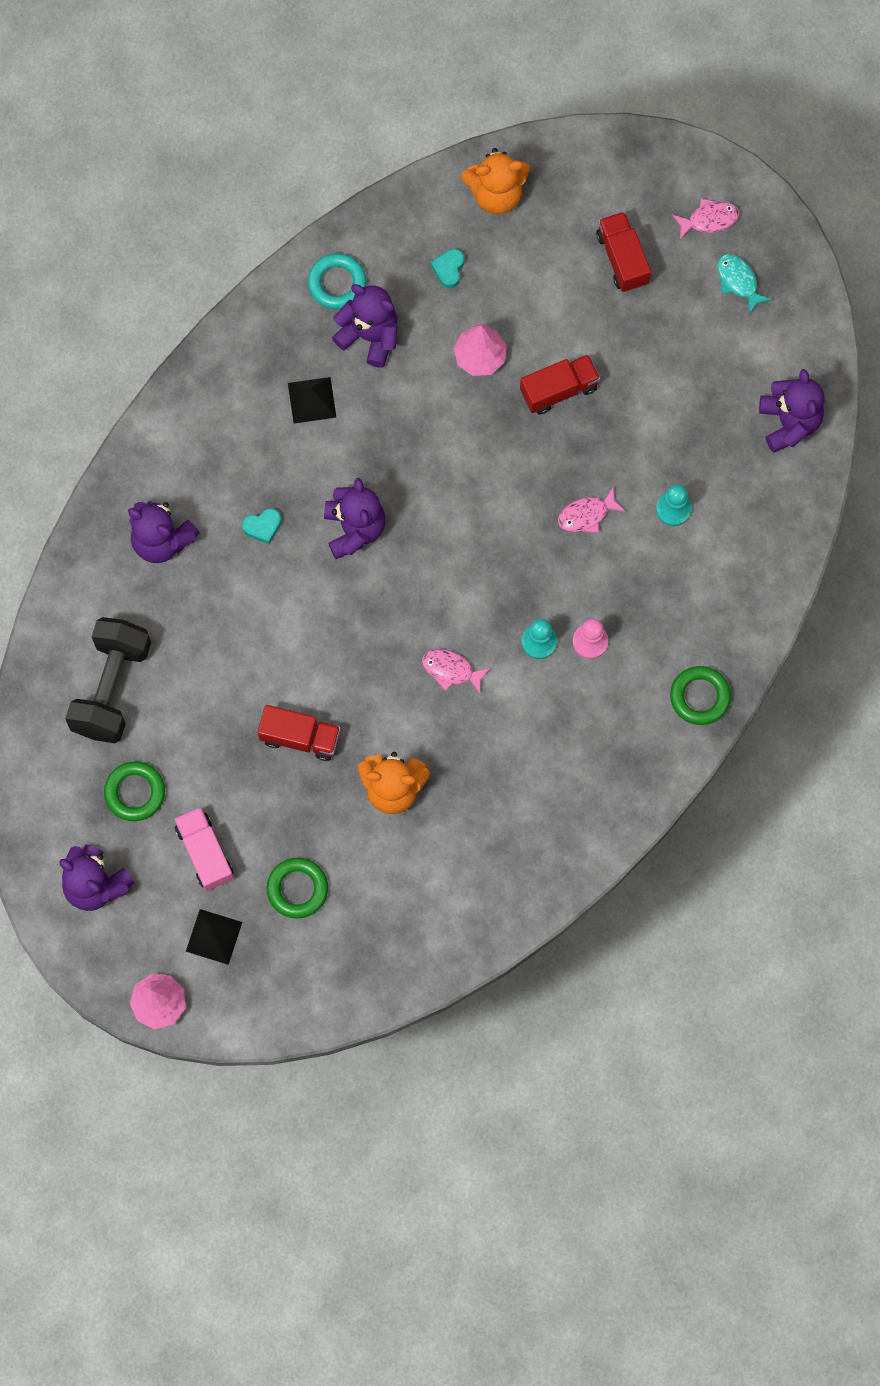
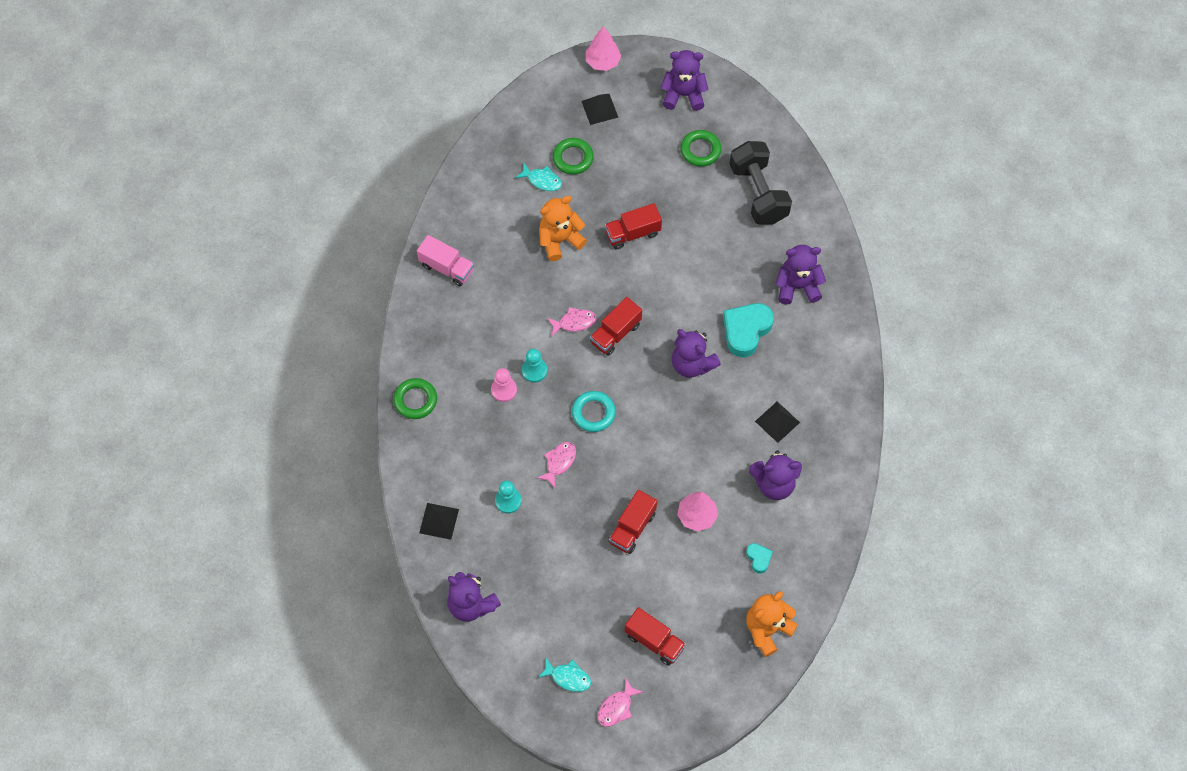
camera: 145 degrees right, 10 degrees down
(205, 852) = (638, 145): pink truck -> pink truck (447, 268)
(263, 527) = (746, 331): turquoise heart -> turquoise heart, size x2.03
(337, 283) = (820, 502): turquoise ring -> turquoise ring (593, 413)
(357, 884) = (542, 180): none -> turquoise fish
(413, 624) = (615, 333): none -> red truck
(765, 537) = (439, 521): none -> black pyramid

